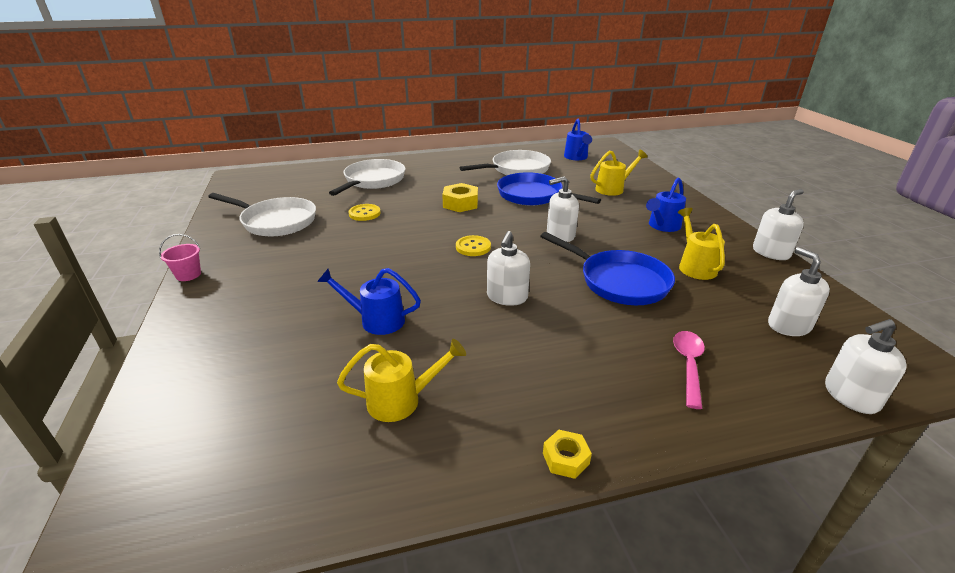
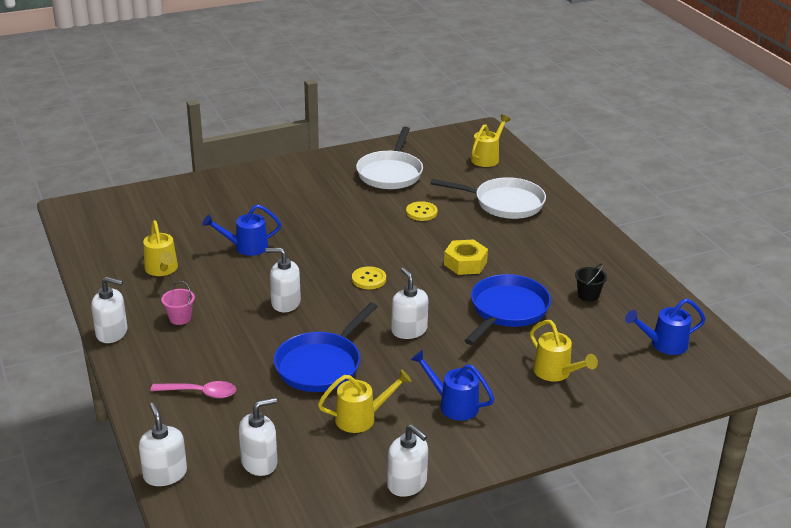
camera: 80 degrees right, 0 degrees up
(188, 275) = (295, 161): pink bucket -> pink bucket (180, 318)
(290, 179) = (487, 158): none -> yellow watering can
(376, 320) = (246, 247): blue watering can -> blue watering can turned 105 degrees counterclockwise
(517, 169) = (588, 295): white pan -> black bucket
(565, 458) = (112, 333): yellow nut -> white soap dispenser

